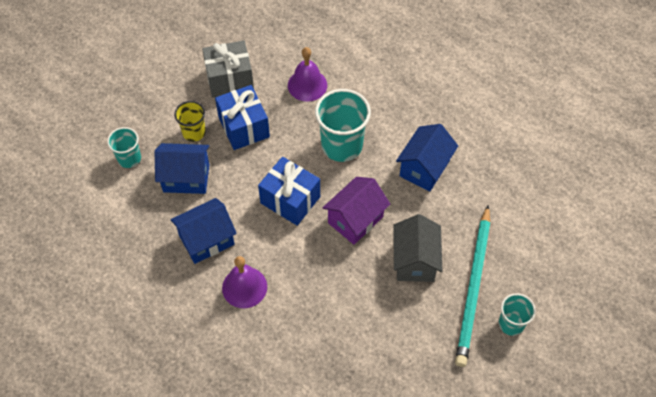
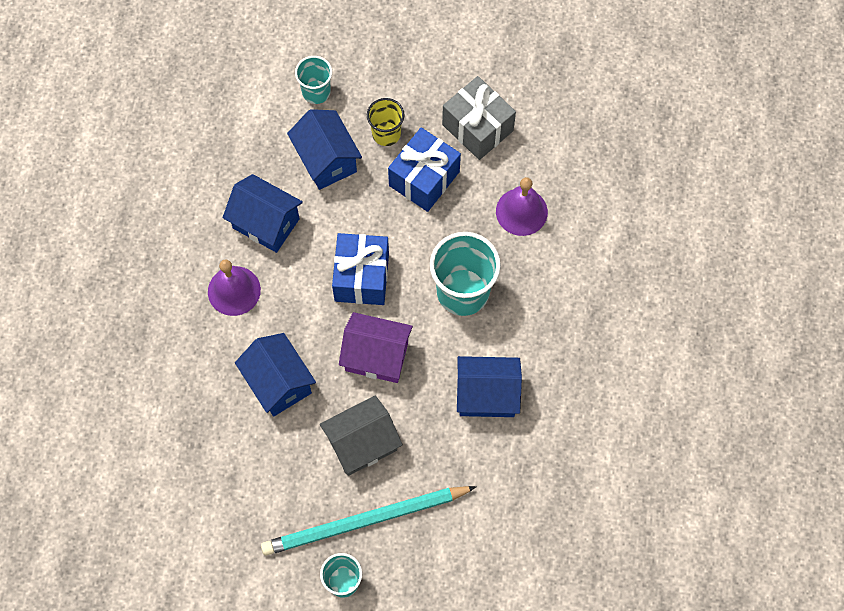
camera: 60 degrees right, 10 degrees up
(336, 292) = (278, 383): none -> blue house

